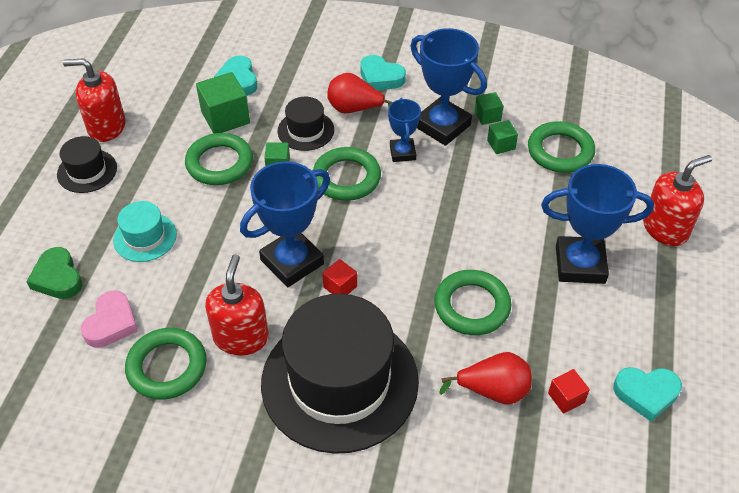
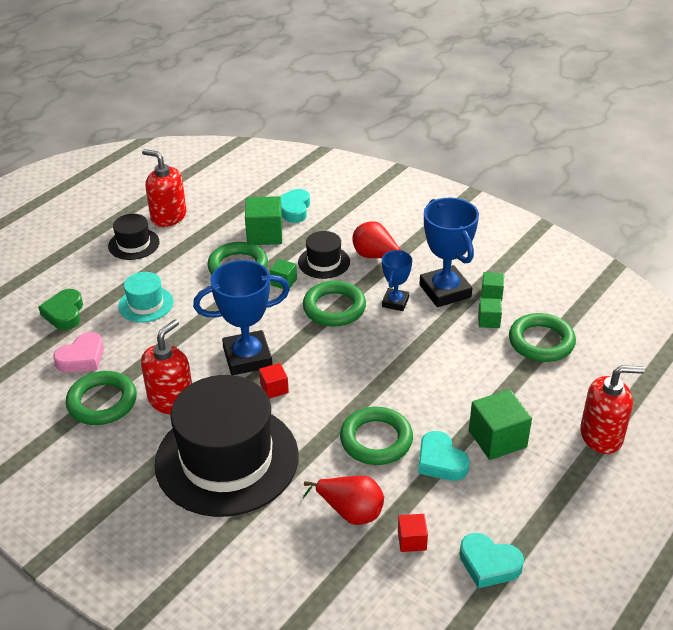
camera: 25 degrees right, 10 degrees down
(380, 77) = (415, 238): turquoise heart -> turquoise heart (440, 461)
(580, 264) = (497, 439): blue trophy -> green cube

